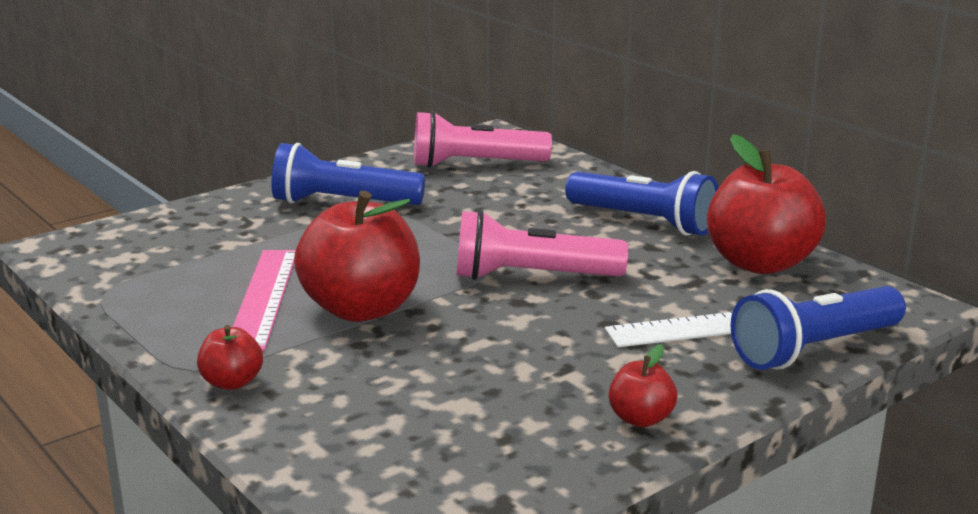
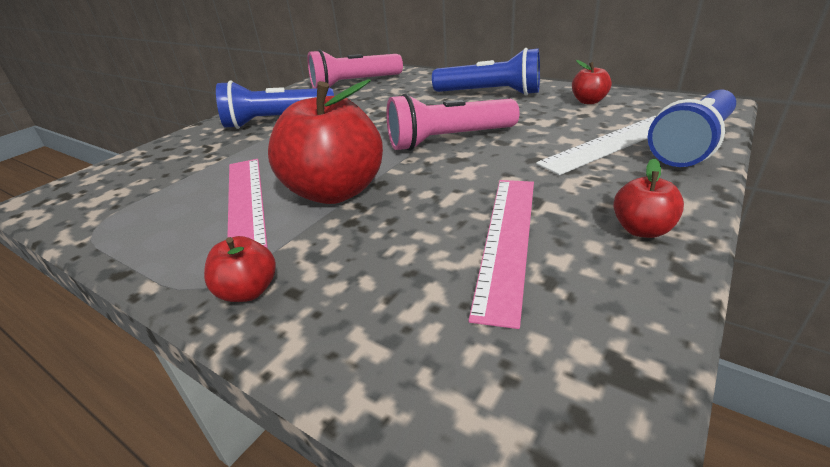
camera: 15 degrees left, 10 degrees up
(499, 396) = (507, 240): none -> pink ruler
(760, 263) = (588, 101): red apple -> red apple, size x0.47

